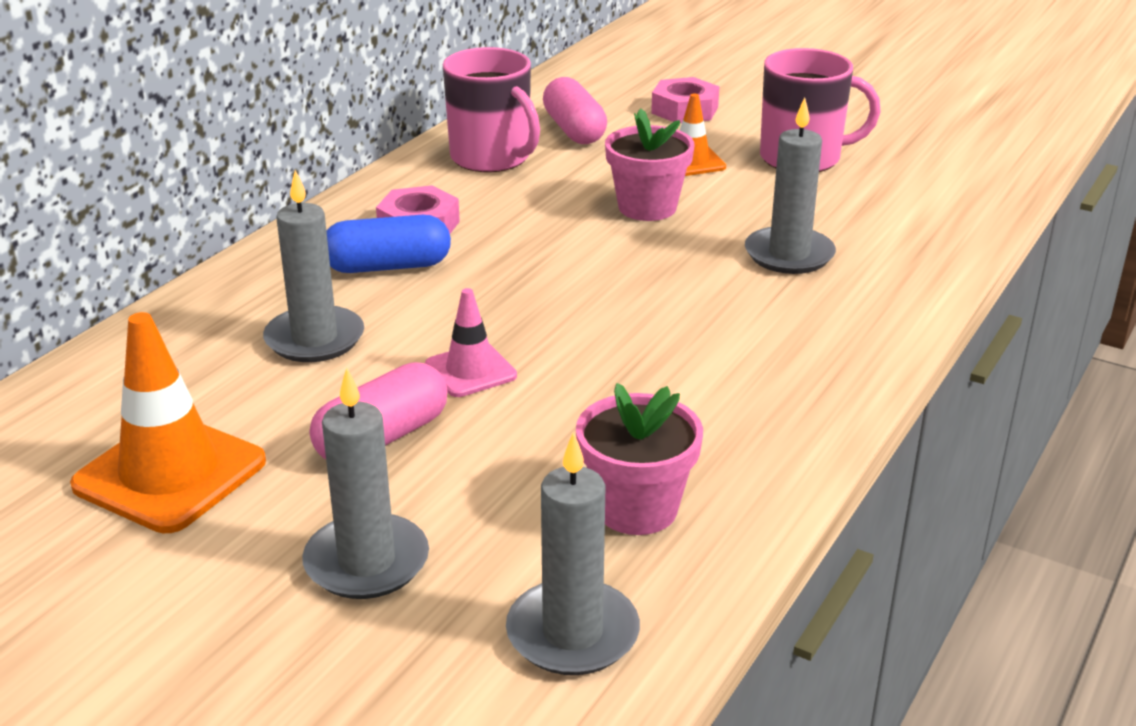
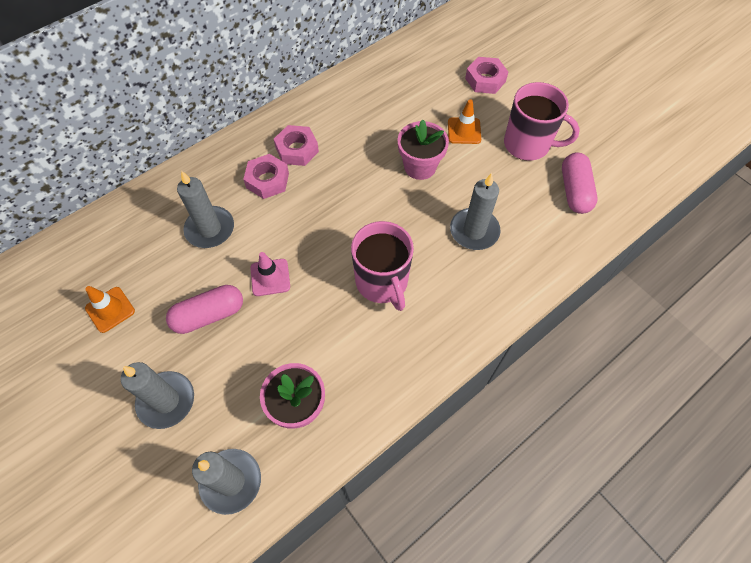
camera: 20 degrees right, 30 degrees up
(170, 474) = (110, 309): orange traffic cone -> orange traffic cone, size x0.56
(388, 267) = (267, 180): blue capsule -> pink nut
(492, 158) = (360, 99): pink mug -> pink mug (382, 282)
(574, 130) = (415, 84): pink capsule -> pink capsule (574, 191)

